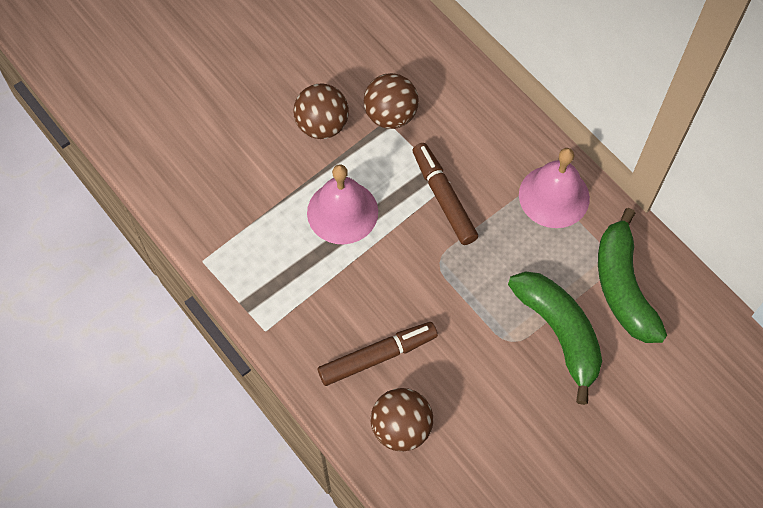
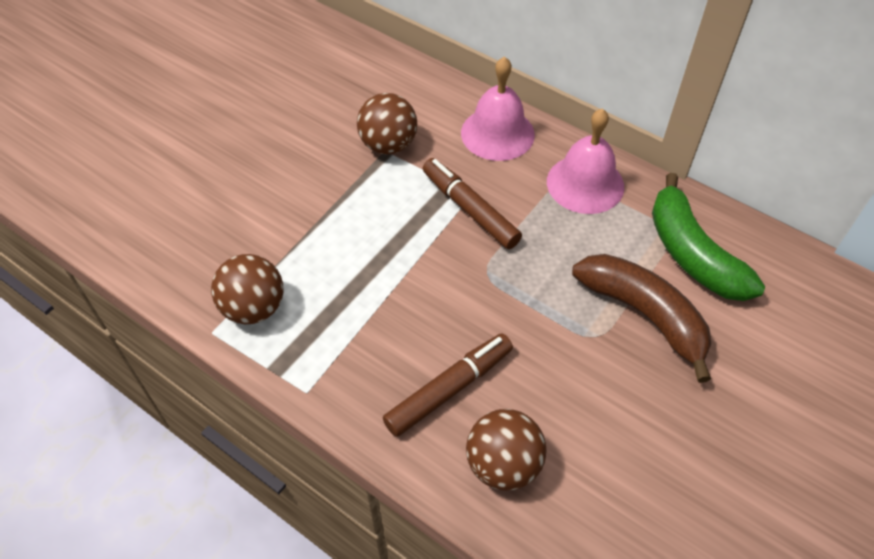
camera: 15 degrees left, 10 degrees down
(322, 125) = (317, 168): brown ball -> brown ball (254, 308)
(342, 212) = (363, 246): pink bell -> pink bell (497, 133)
(559, 333) = (644, 315): green banana -> brown banana

